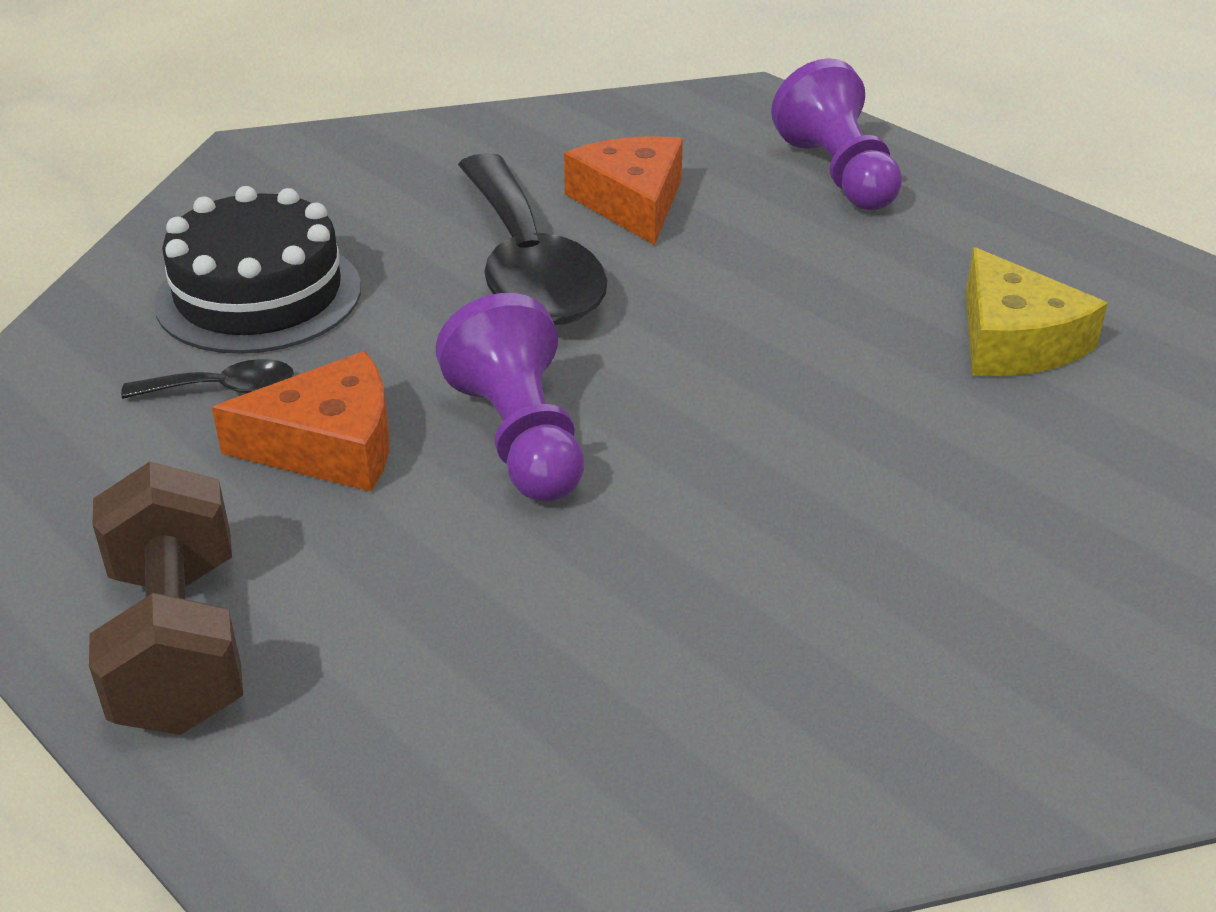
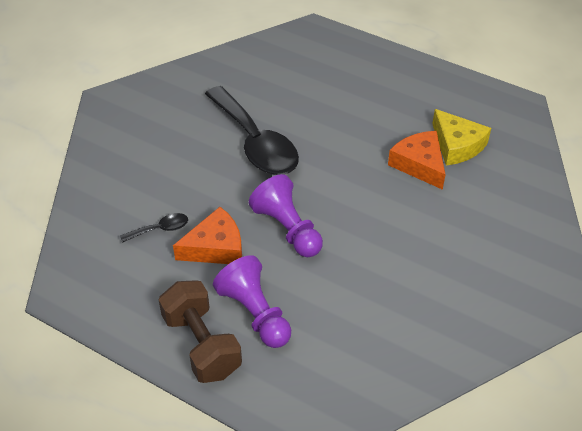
camera: 15 degrees left, 10 degrees up
(259, 295) = (150, 179): black cake -> none
(632, 202) = (284, 100): orange cheese -> orange cheese (419, 164)
(838, 174) = (364, 69): purple pawn -> purple pawn (255, 313)

